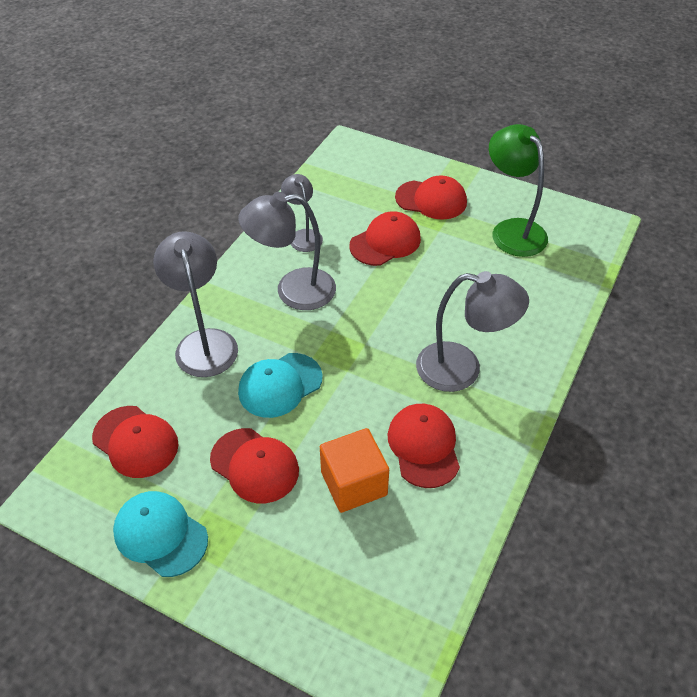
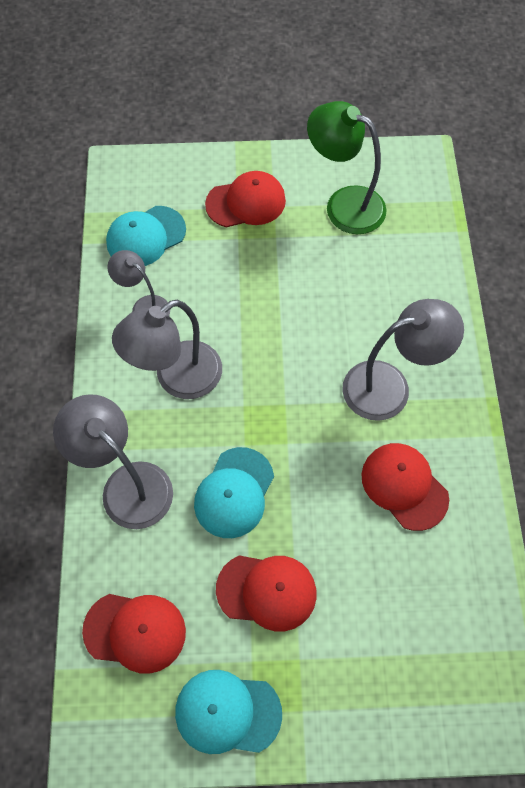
camera: 30 degrees left, 15 degrees up
(337, 193) = (145, 237): none -> turquoise cap
(354, 483) = (367, 558): orange cube -> none
(385, 242) = (232, 276): red cap -> none

